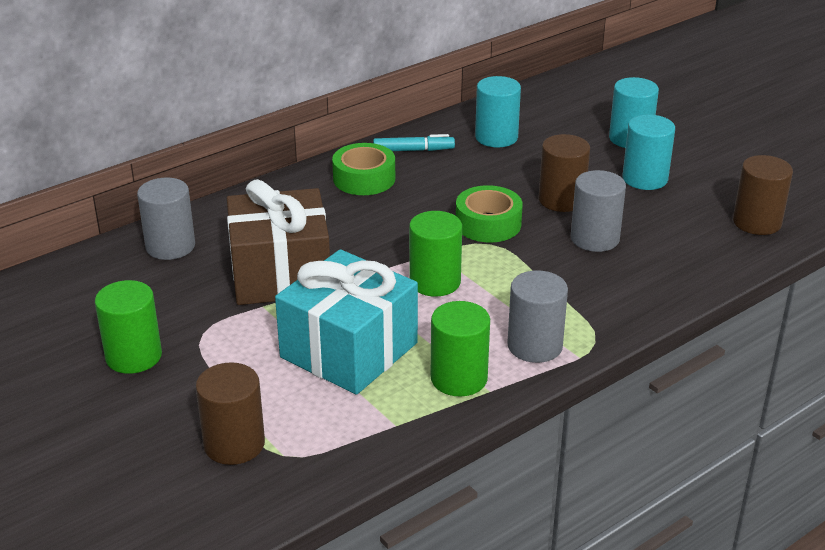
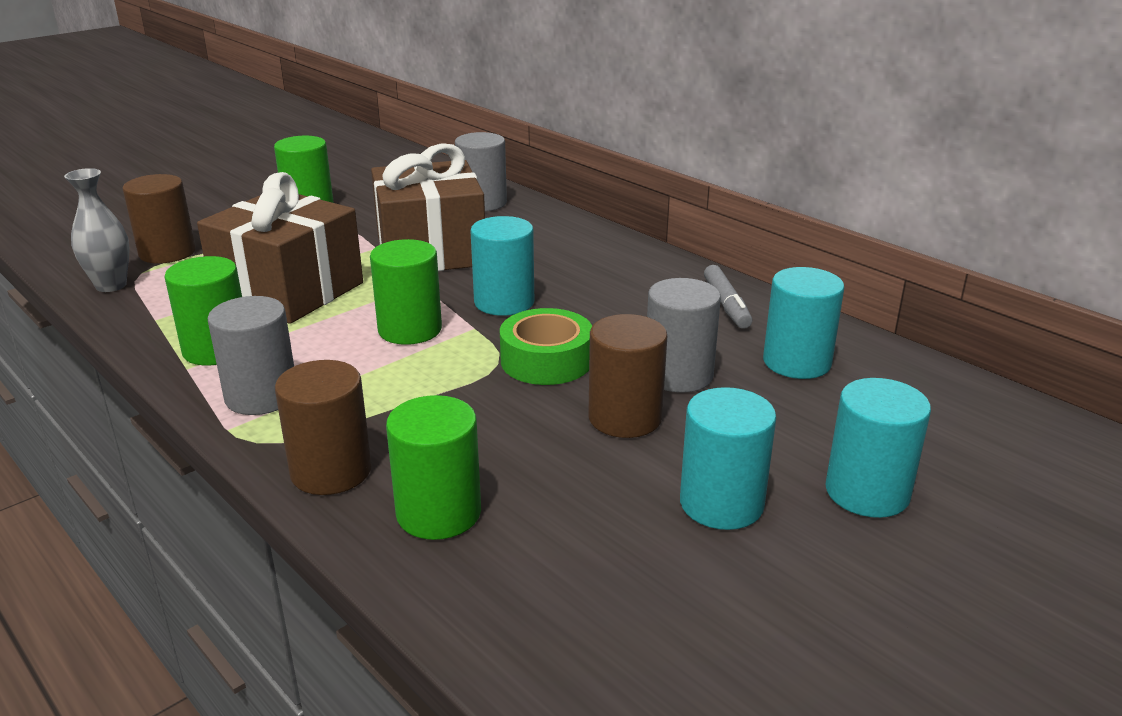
camera: 85 degrees right, 5 degrees down
(312, 470) = (111, 285): none -> grey vase
(349, 350) = (288, 290): turquoise gift -> brown gift
(364, 179) = (640, 279): green tape -> none
(393, 239) = (504, 302): none -> turquoise cylinder
(413, 150) = (726, 305): turquoise marker -> grey marker
(594, 238) = (516, 446): grey cylinder -> grey cylinder (678, 375)
(665, 266) = (438, 513): none -> green cylinder
(757, 222) = (594, 643): brown cylinder -> brown cylinder (331, 471)

